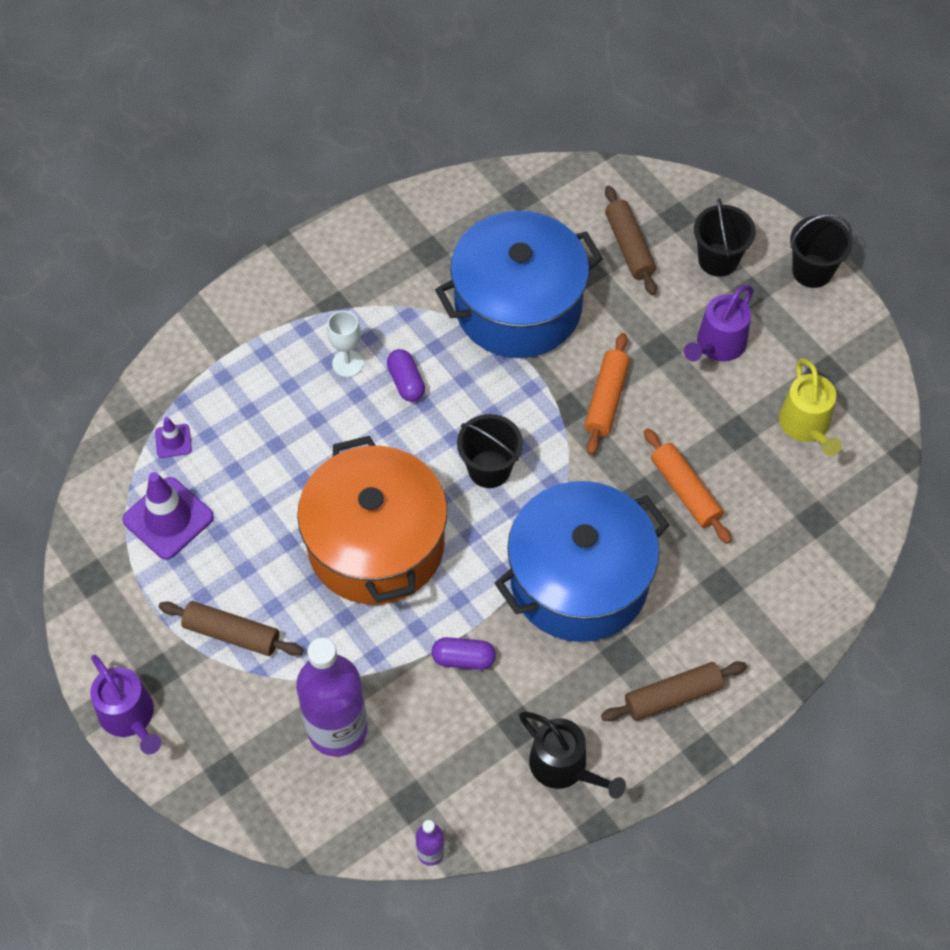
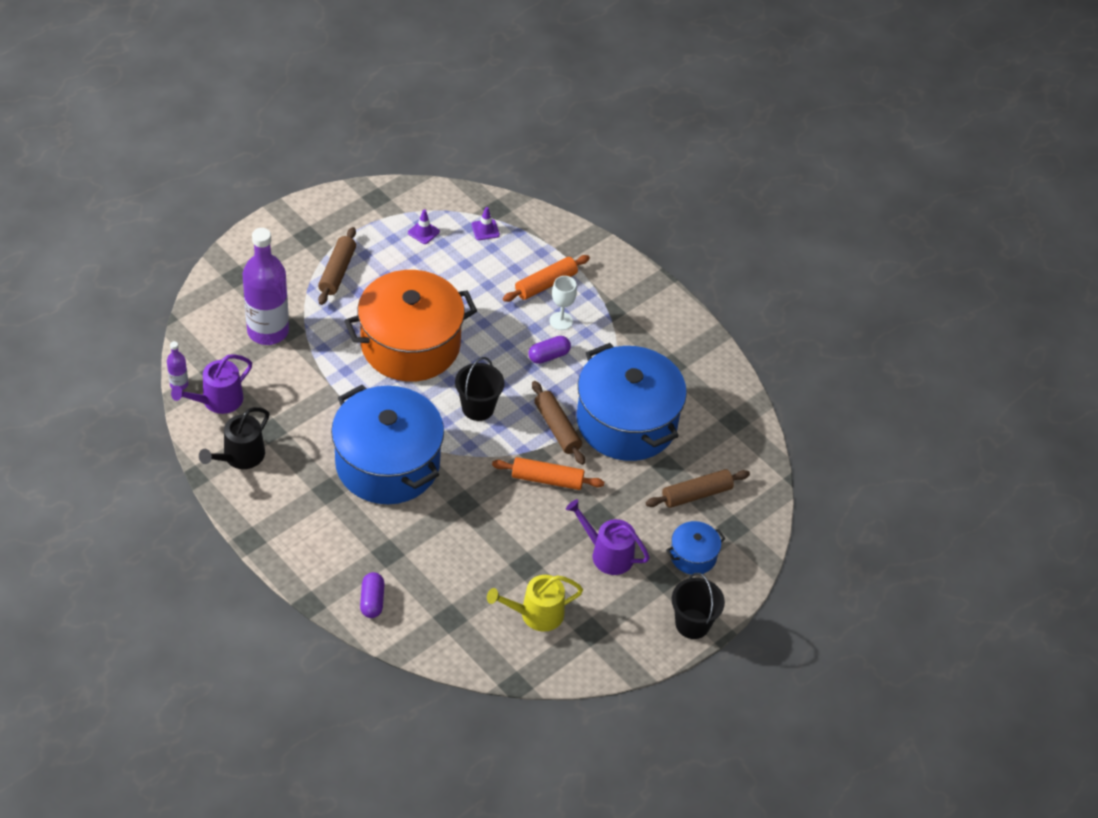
camera: 80 degrees right, 10 degrees down
(130, 717) = (276, 225): purple watering can -> purple watering can (218, 400)
(168, 518) = (423, 232): purple traffic cone -> purple traffic cone, size x0.51
(463, 659) = (322, 397): purple capsule -> purple capsule (372, 601)
(673, 696) = (295, 521): brown rolling pin -> brown rolling pin (557, 428)
(685, 491) = (468, 530): orange rolling pin -> orange rolling pin (545, 284)
(718, 260) = (693, 556): black bucket -> blue pot

